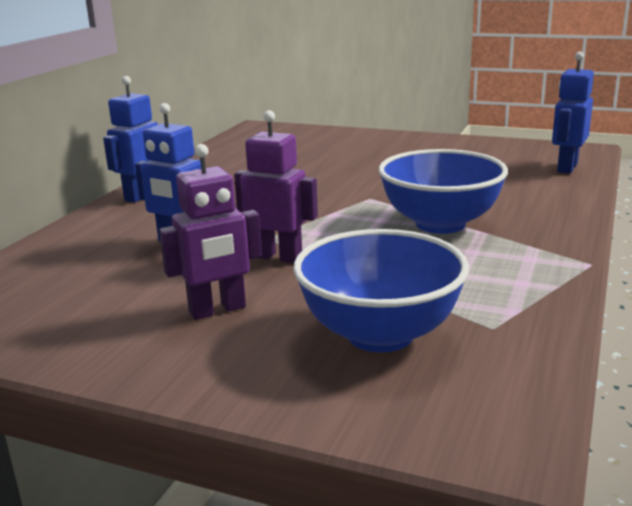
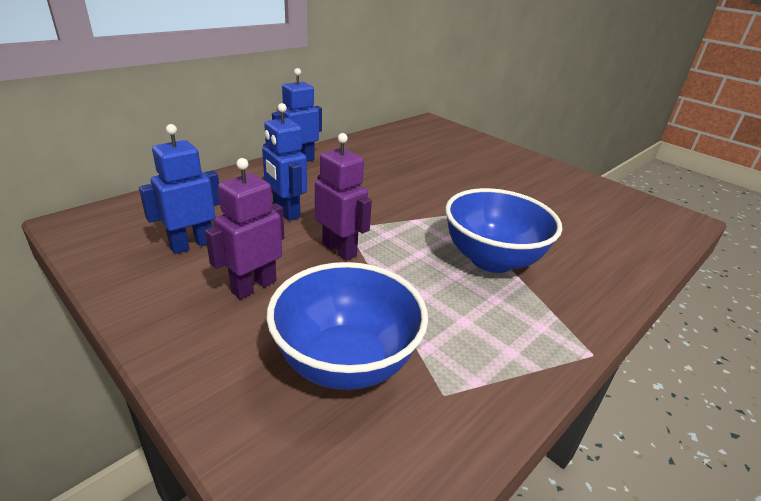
camera: 20 degrees right, 10 degrees up
(217, 310) = (253, 286): purple robot -> purple robot turned 135 degrees clockwise
(566, 167) = (653, 234): blue robot -> blue robot (192, 244)

